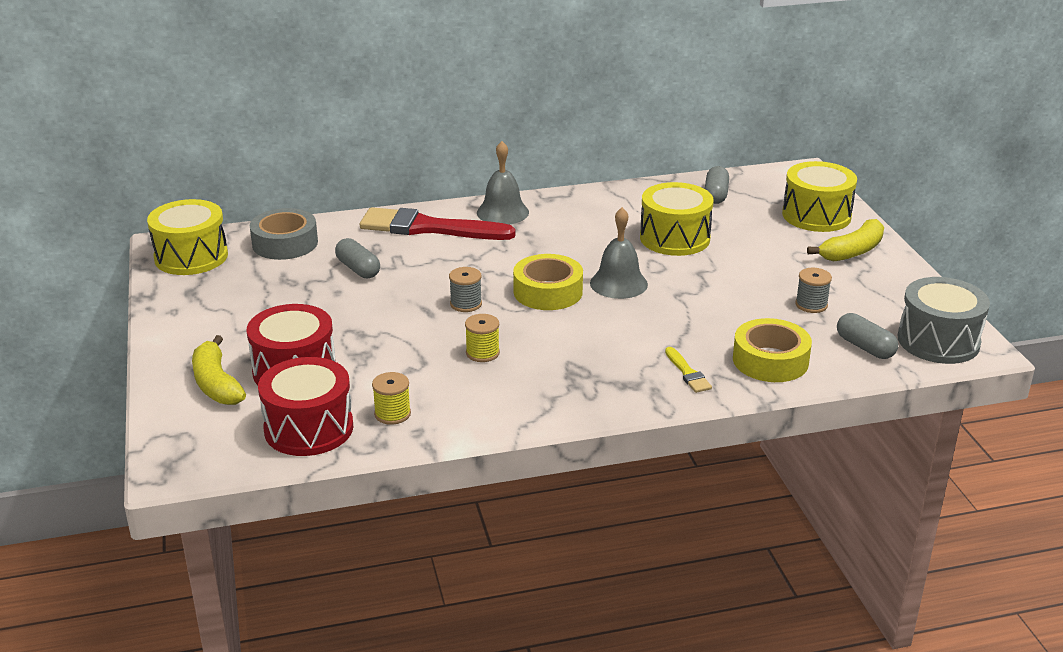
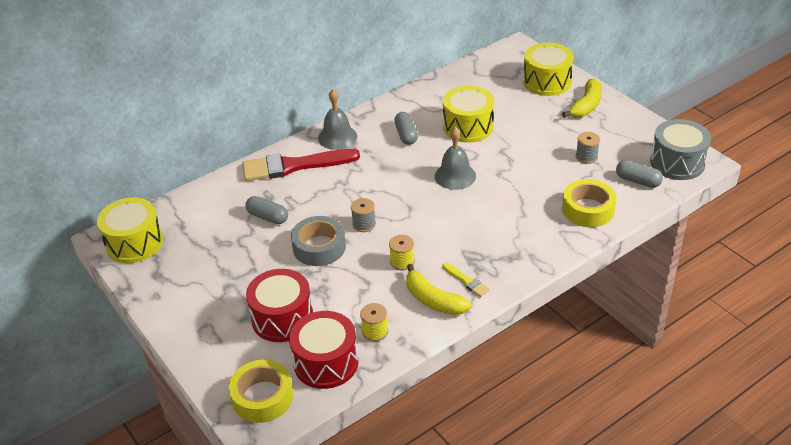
camera: 20 degrees left, 10 degrees up
(216, 383) = (234, 347): yellow banana -> yellow banana (433, 300)
(285, 243) = (198, 210): grey tape -> grey tape (319, 247)
(548, 292) = (413, 197): yellow tape -> yellow tape (262, 397)
(687, 373) = (544, 235): yellow brush -> yellow brush (466, 281)
(716, 195) = (472, 82): grey capsule -> grey capsule (406, 135)

